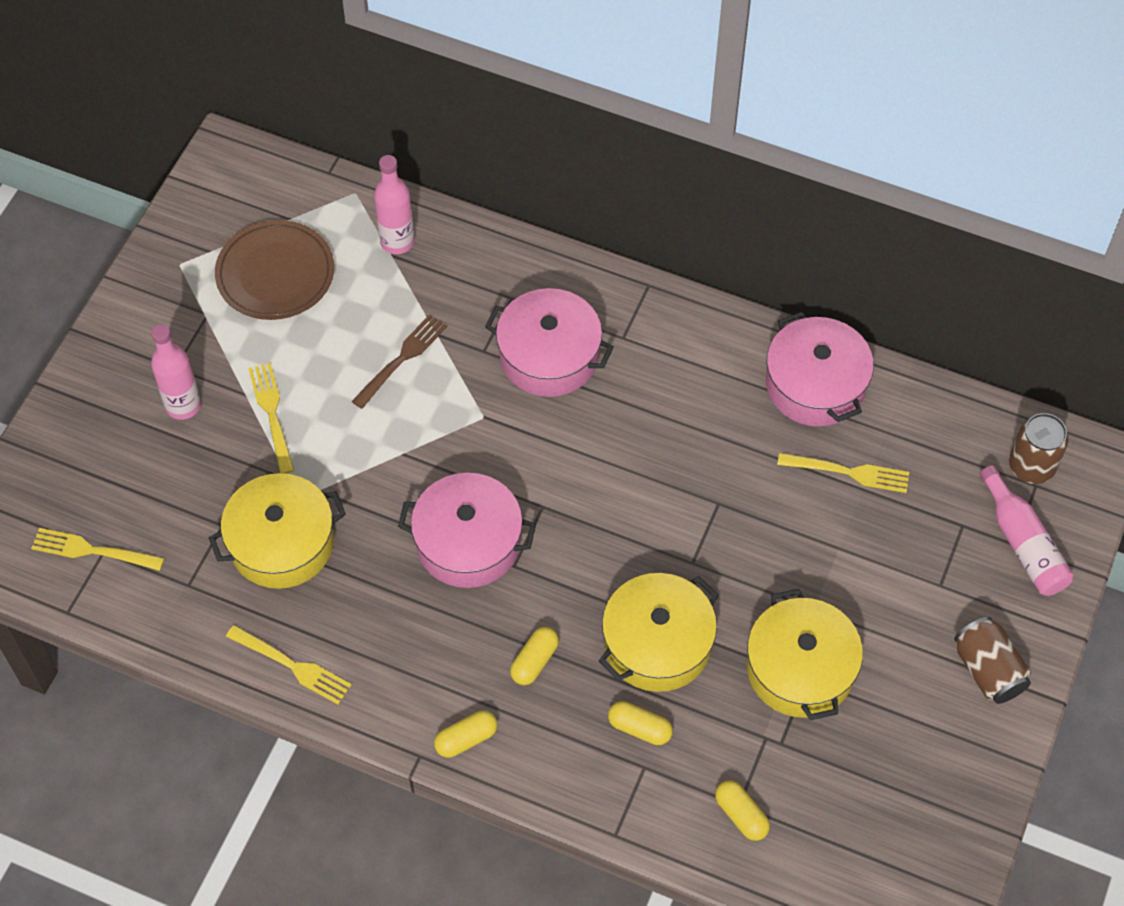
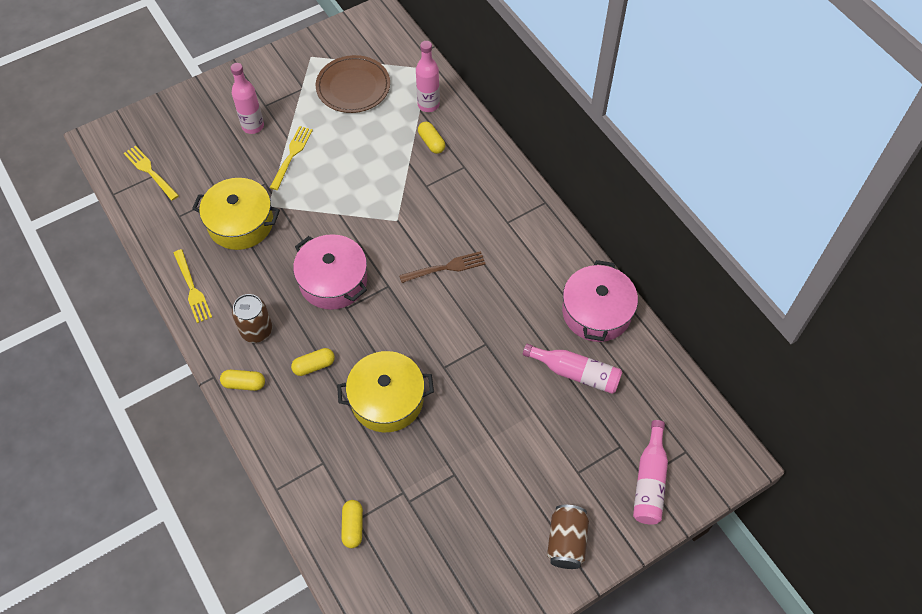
camera: 35 degrees right, 0 degrees up
(402, 359) = (380, 165): brown fork -> brown fork (445, 268)
(549, 356) = (458, 209): pink pot -> none
(639, 728) = (338, 439): yellow capsule -> yellow capsule (431, 142)
(800, 669) = (455, 466): yellow pot -> none
(848, 472) = (576, 373): yellow fork -> pink bottle
(1031, 466) = (692, 439): brown can -> brown can (256, 330)

